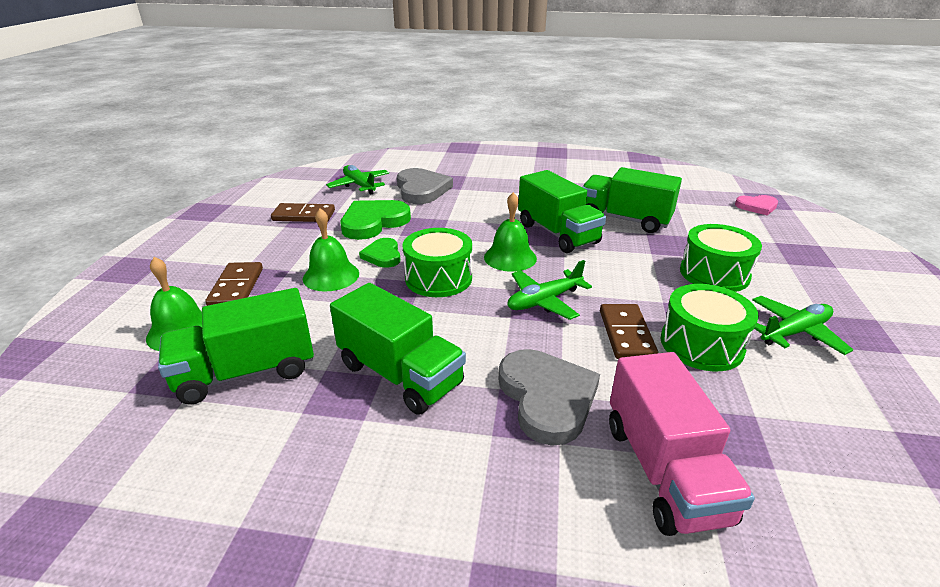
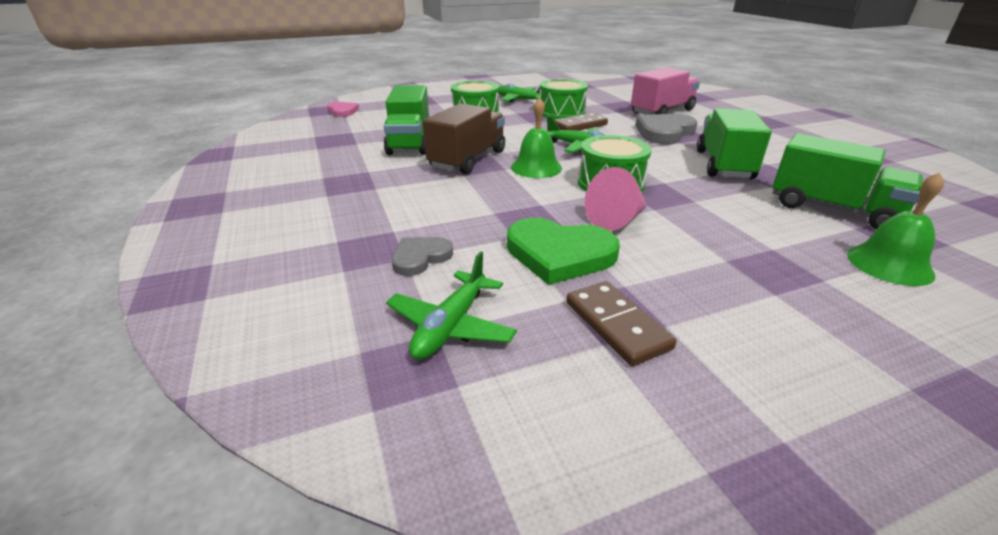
camera: 120 degrees left, 0 degrees up
(236, 287) = (804, 274): brown domino -> none
(331, 276) = (691, 231): green bell -> none
(383, 255) = (617, 219): green heart -> pink cone
(421, 189) = (420, 258): grey heart -> grey heart, size x0.58
(557, 233) = (468, 160): green truck -> brown truck

